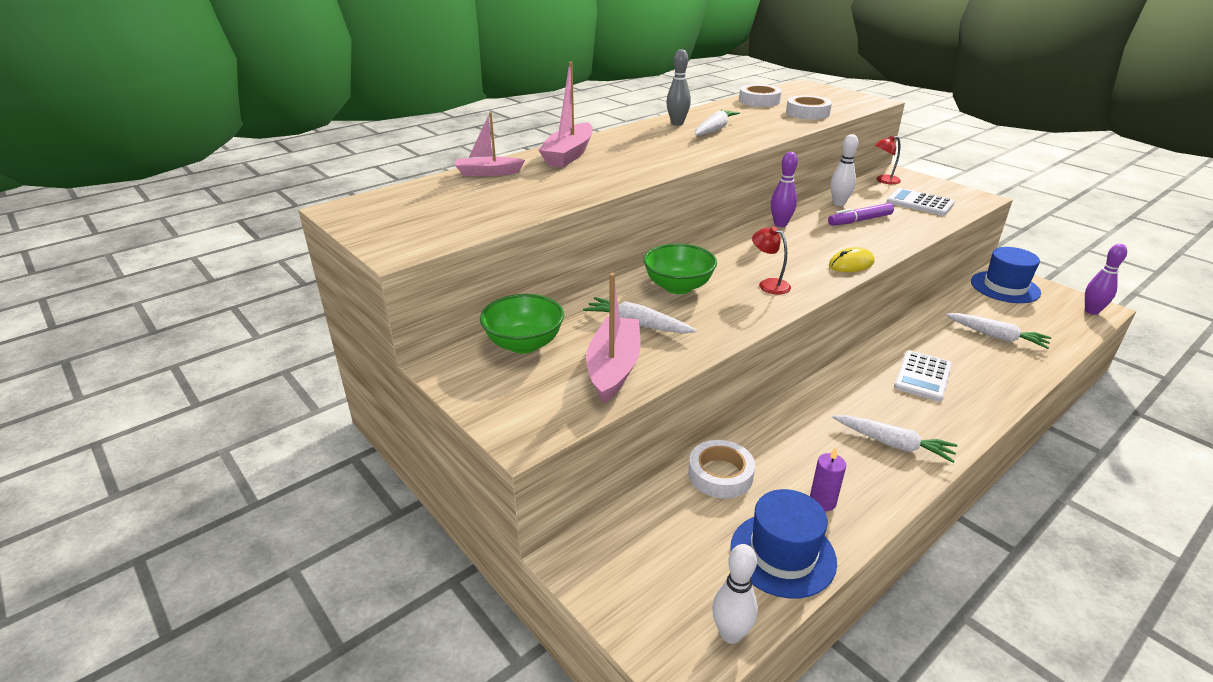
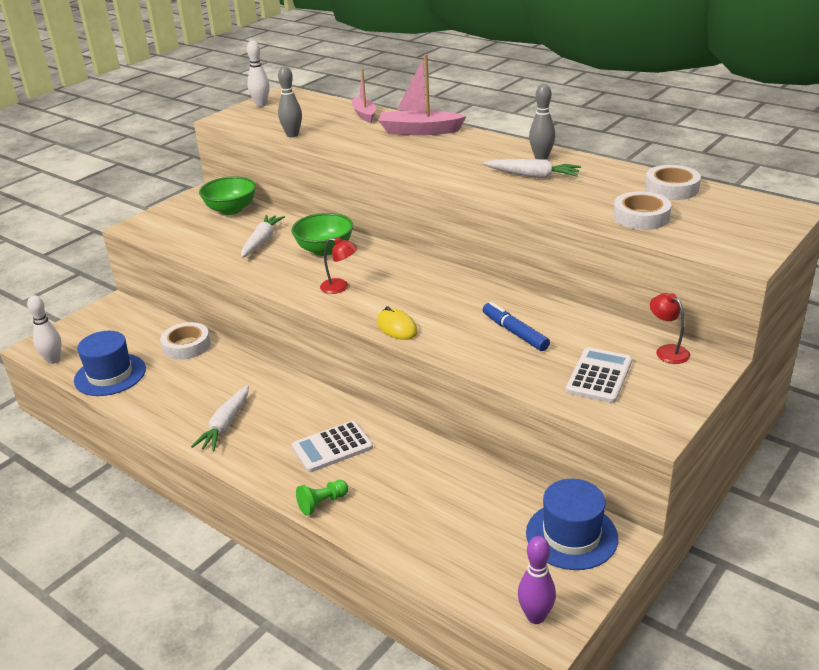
camera: 80 degrees right, 0 degrees up
(518, 211) = (292, 135): none -> grey bowling pin
(613, 367) = (204, 241): pink boat -> none
(768, 284) = (340, 287): red lamp -> red lamp turned 75 degrees clockwise
(780, 224) = (478, 286): purple bowling pin -> none
(822, 501) = (158, 390): purple candle -> none
(839, 203) = (561, 319): white bowling pin -> white bowling pin (261, 104)
(859, 220) = (515, 332): purple marker -> blue marker
(922, 376) = (332, 447): white calculator -> white calculator turned 45 degrees counterclockwise
(996, 336) = (430, 510): white carrot -> none
(1006, 388) = (322, 503): none -> green pawn

